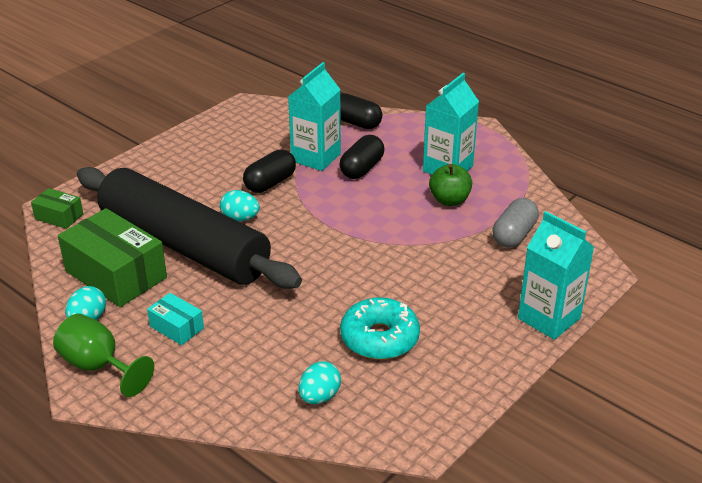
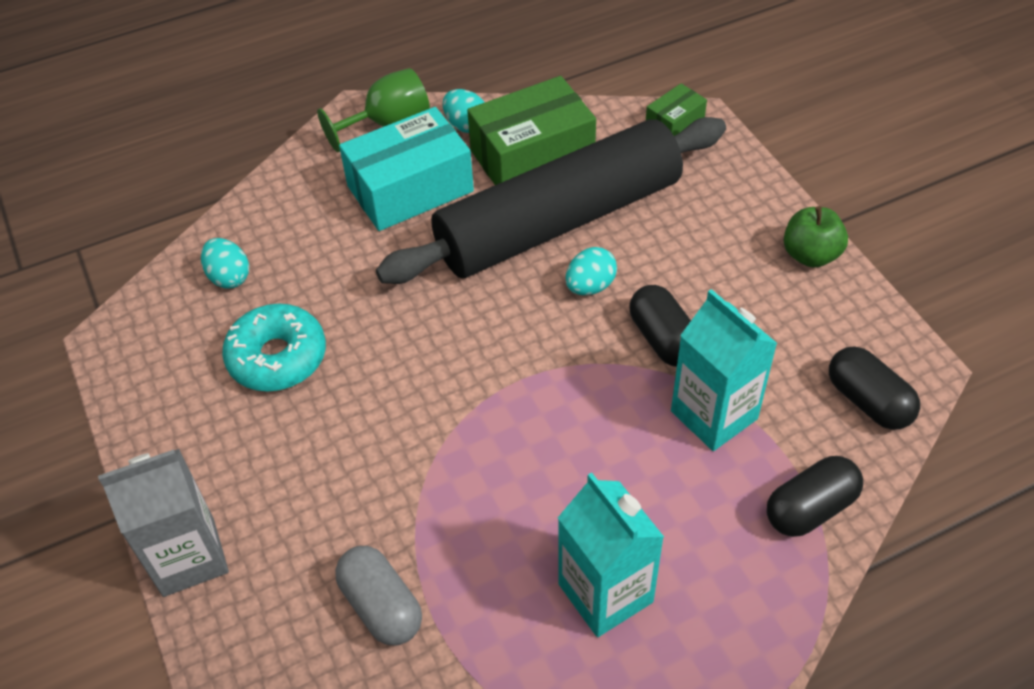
camera: 115 degrees right, 15 degrees up
(177, 327) = (410, 189): turquoise box -> turquoise box, size x2.04
(362, 168) = (656, 466): black capsule -> black capsule (868, 401)
(449, 200) = (514, 555): green apple -> green apple (810, 255)
(549, 318) = (188, 557): turquoise carton -> grey carton

